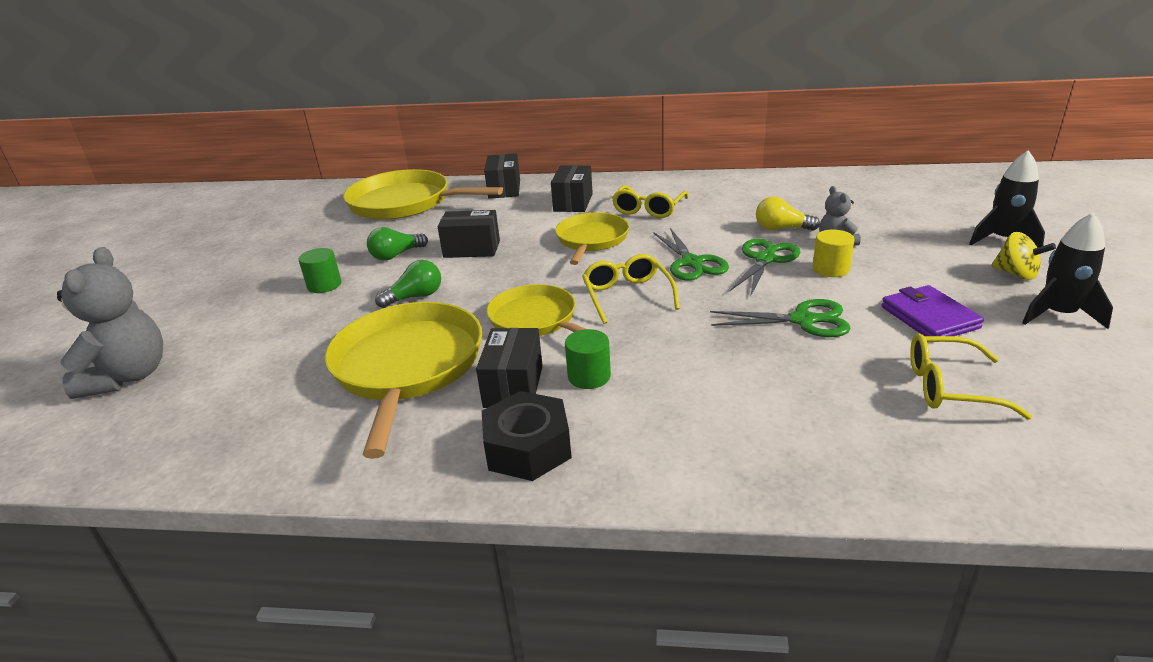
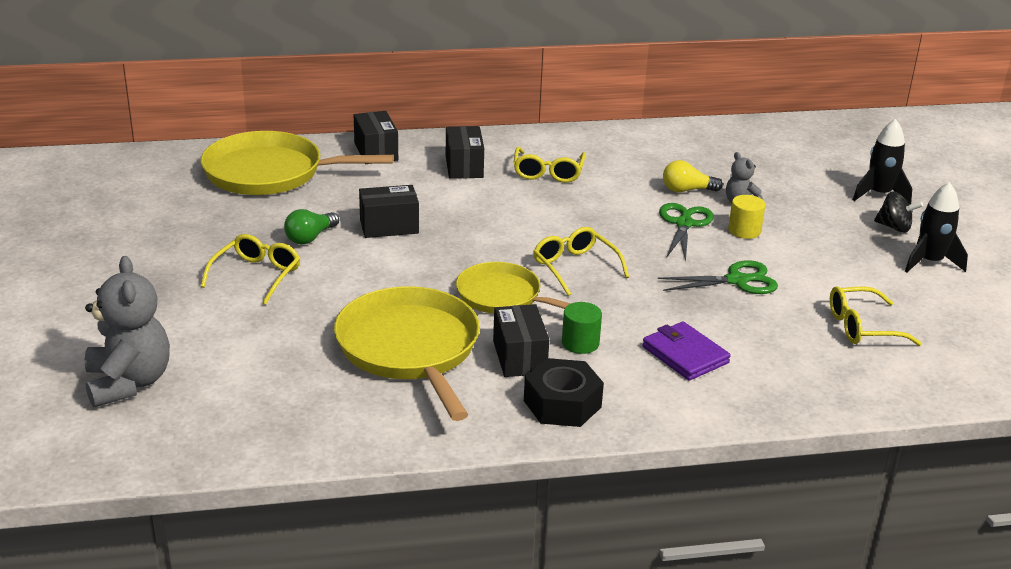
camera: 20 degrees left, 0 degrees up
(324, 285) = (257, 275): green cylinder -> yellow glasses
(415, 297) = (366, 282): green light bulb -> none
(591, 240) = (508, 210): yellow pan -> none
(692, 263) = (619, 231): green scissors -> none
(929, 317) = (835, 271): purple wallet -> purple wallet (685, 355)
(1016, 274) = (894, 227): yellow spinning top -> black spinning top

